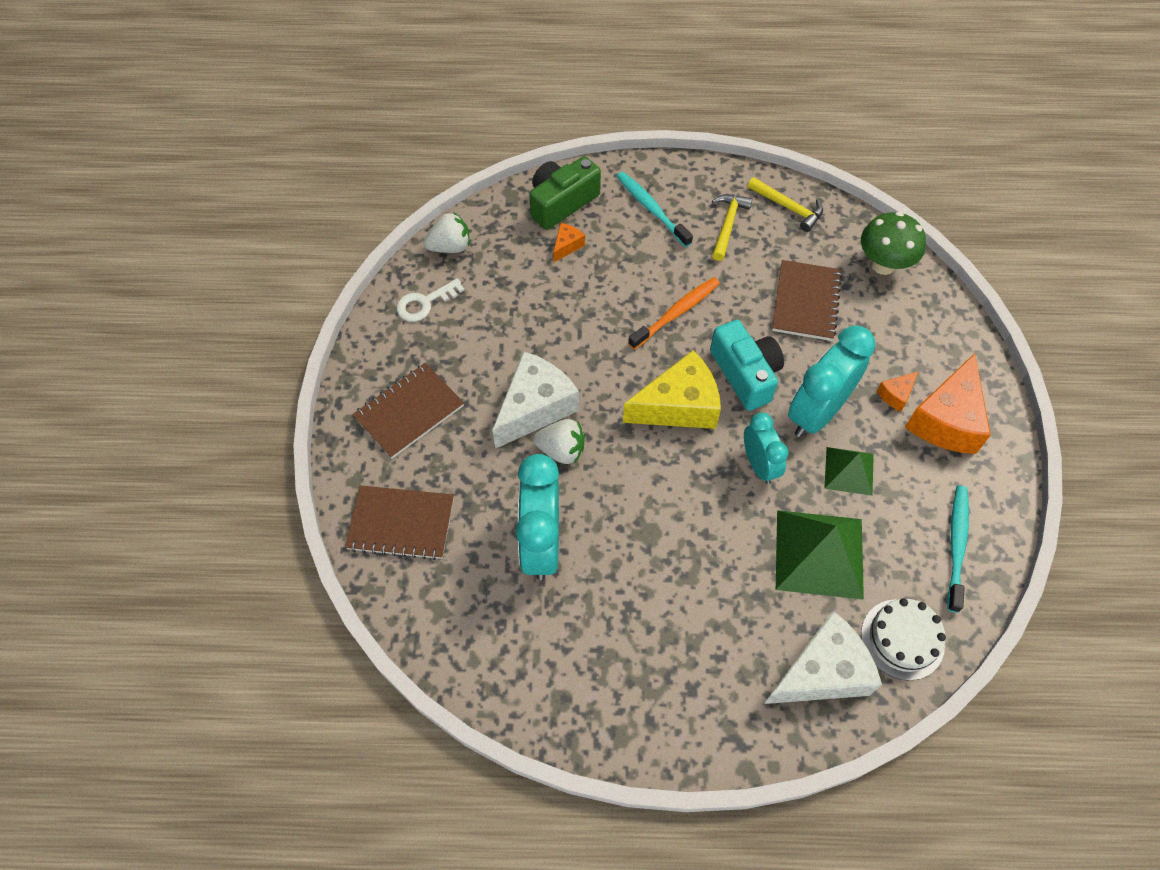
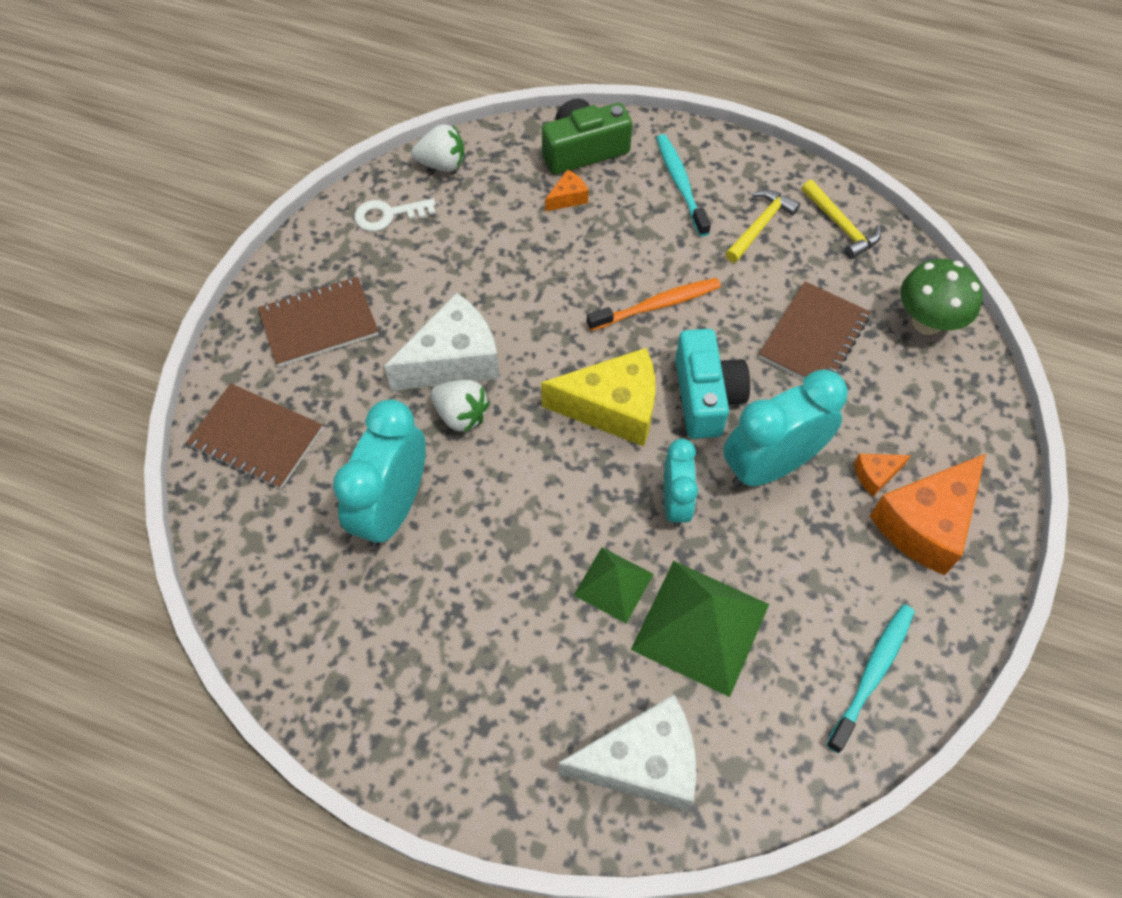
camera: 20 degrees right, 0 degrees up
(849, 470) = (779, 544): green pyramid -> green pyramid (613, 584)
(902, 639) = (756, 760): white cake -> none

